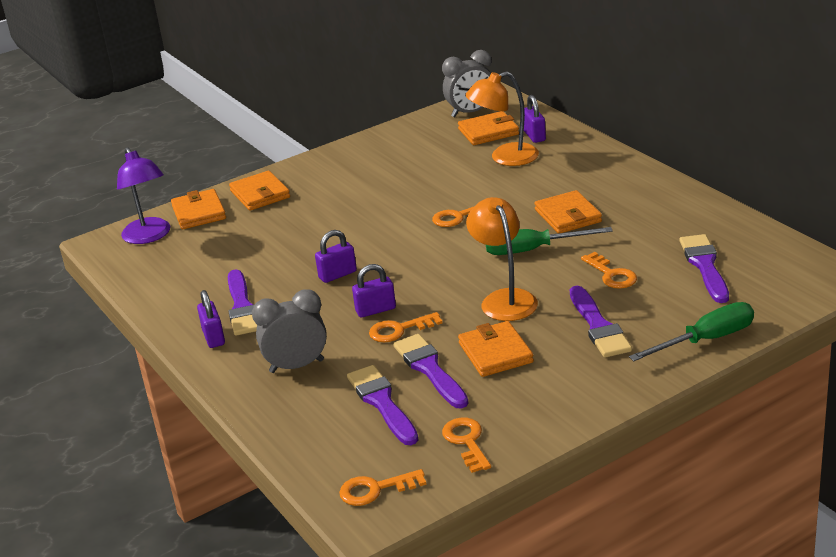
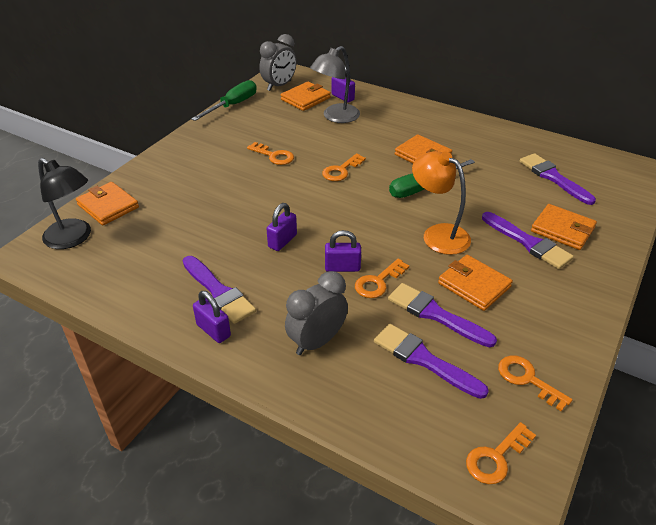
camera: 30 degrees left, 10 degrees up
(149, 236) = (74, 238): purple lamp -> black lamp
(260, 194) = (154, 179): orange wallet -> orange wallet (562, 230)
(375, 310) = (342, 267): purple padlock -> purple padlock turned 45 degrees clockwise
(505, 158) = (335, 117): orange lamp -> grey lamp
(611, 275) = (497, 197): orange key -> orange key (274, 156)
(706, 340) = (612, 237): green screwdriver -> green screwdriver (233, 105)

